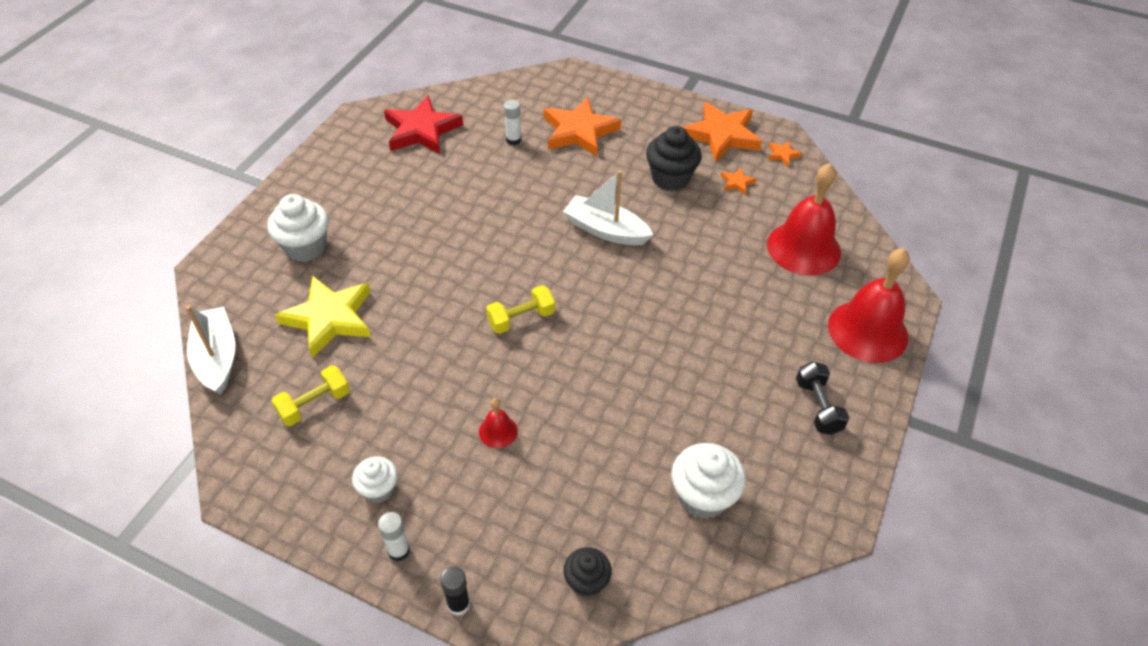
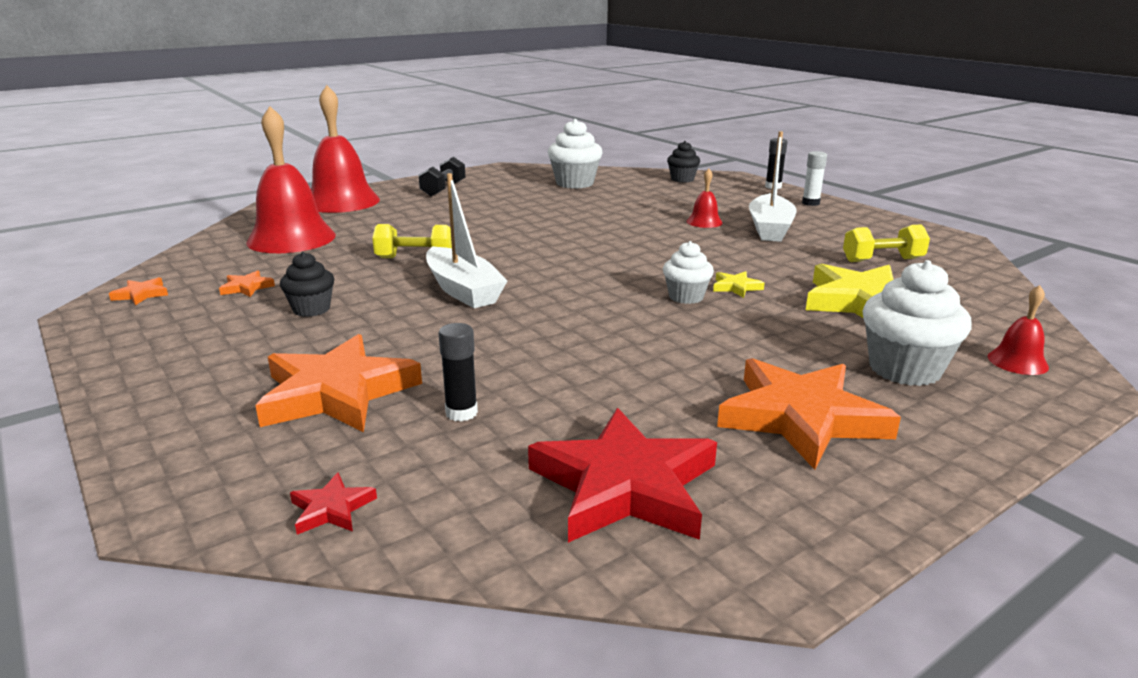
camera: 150 degrees left, 25 degrees down
(217, 358) = (1015, 305): white boat -> white boat (770, 229)
(237, 279) = (1017, 361): none -> red bell
(378, 489) = (821, 221): white cupcake -> white cupcake (686, 297)
(426, 306) = (736, 287): none -> yellow star
(513, 140) = (461, 413): white glue stick -> black glue stick
(518, 88) = (331, 509): none -> red star
(521, 319) = (633, 260): yellow dumbbell -> yellow dumbbell (415, 258)
(670, 178) = (311, 309): black cupcake -> black cupcake, size x0.62
(722, 135) = (158, 330): orange star -> orange star (801, 418)

